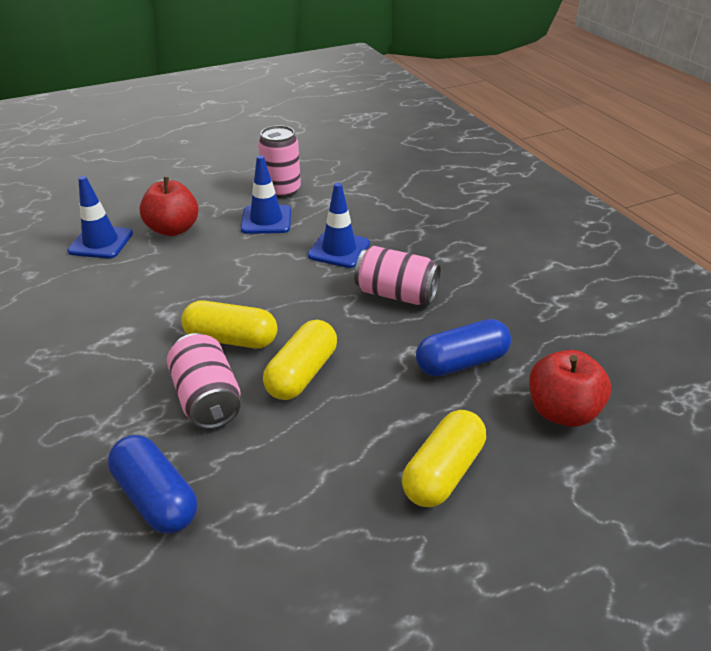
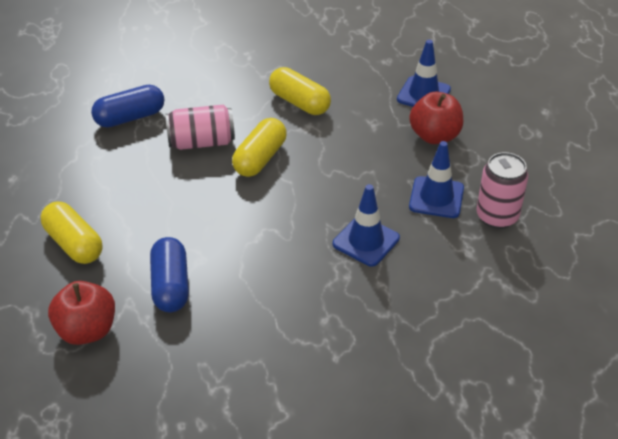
camera: 105 degrees right, 5 degrees up
(302, 373) = (203, 191): yellow capsule -> yellow capsule (299, 102)
(396, 294) = (279, 266): pink can -> none

